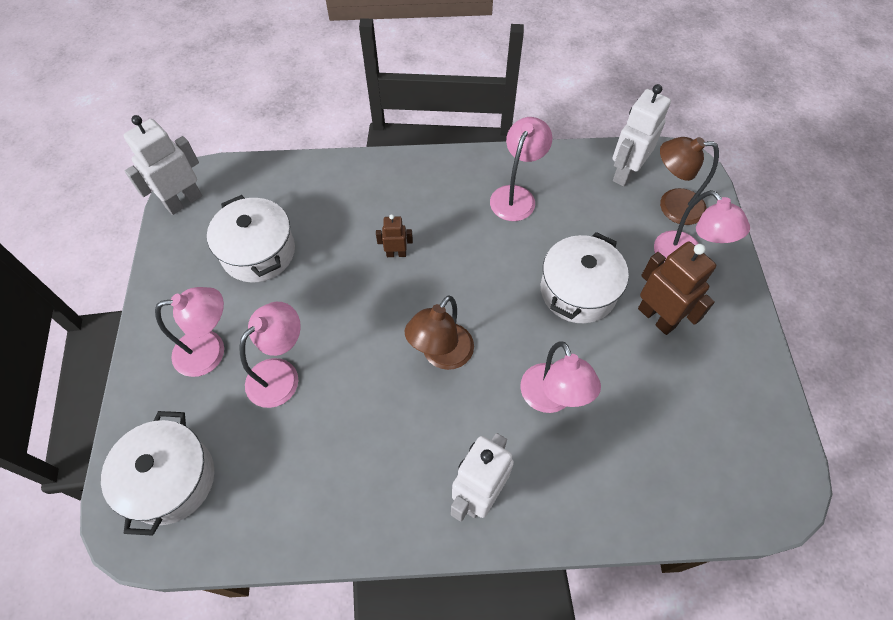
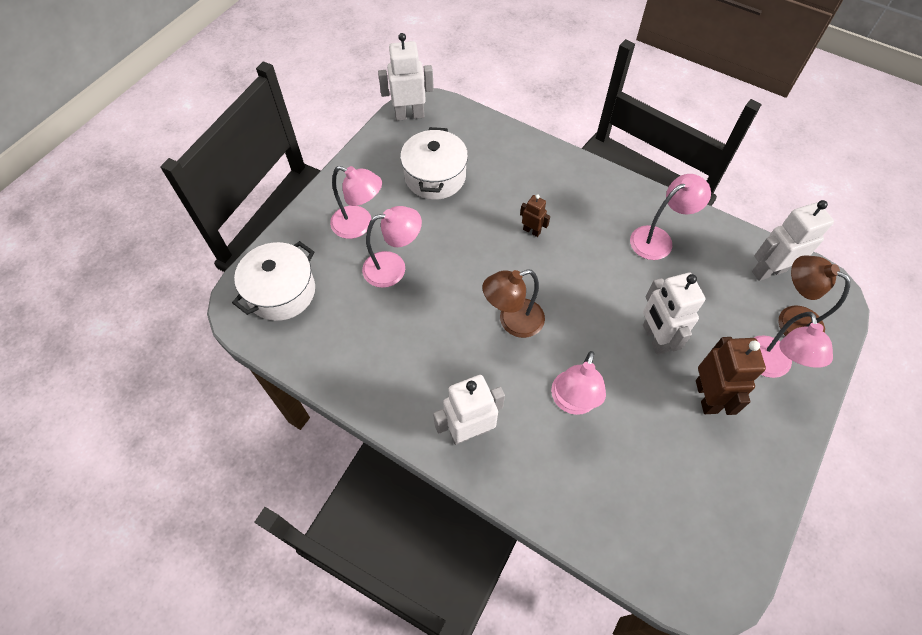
camera: 35 degrees right, 0 degrees up
(578, 291) = (655, 338): white pot -> white robot

